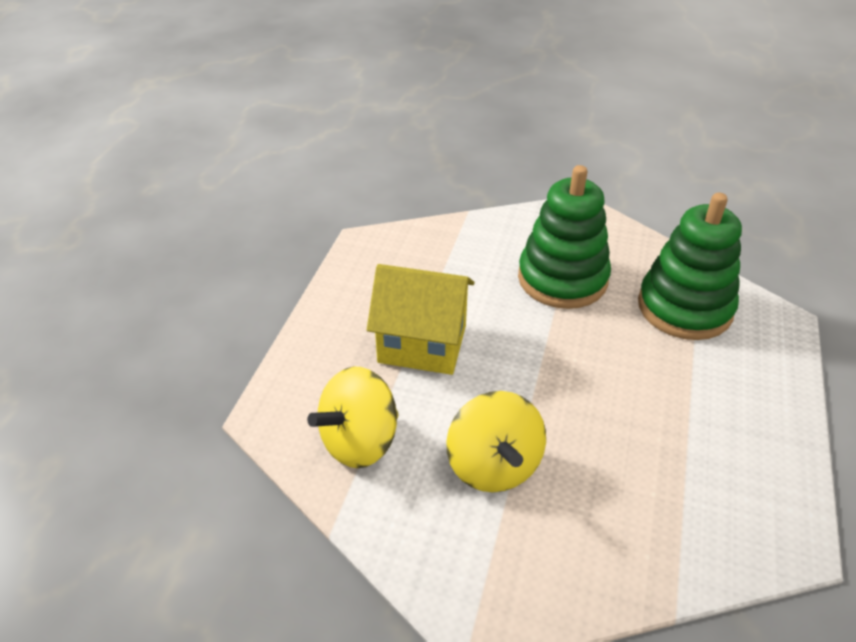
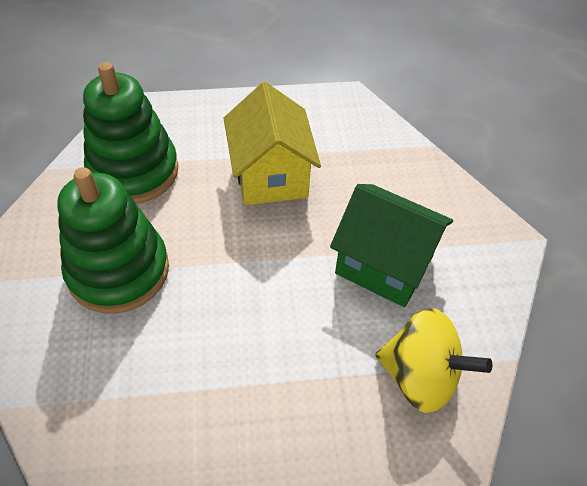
camera: 115 degrees left, 10 degrees up
(422, 344) = (270, 371): yellow house -> yellow house (271, 176)
(493, 466) = (384, 265): yellow spinning top -> green house

